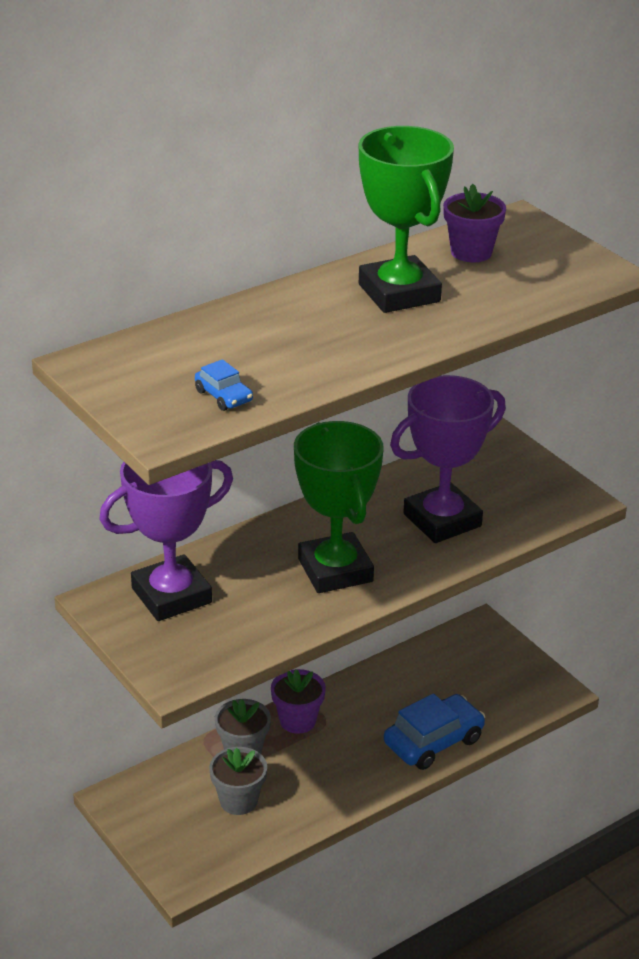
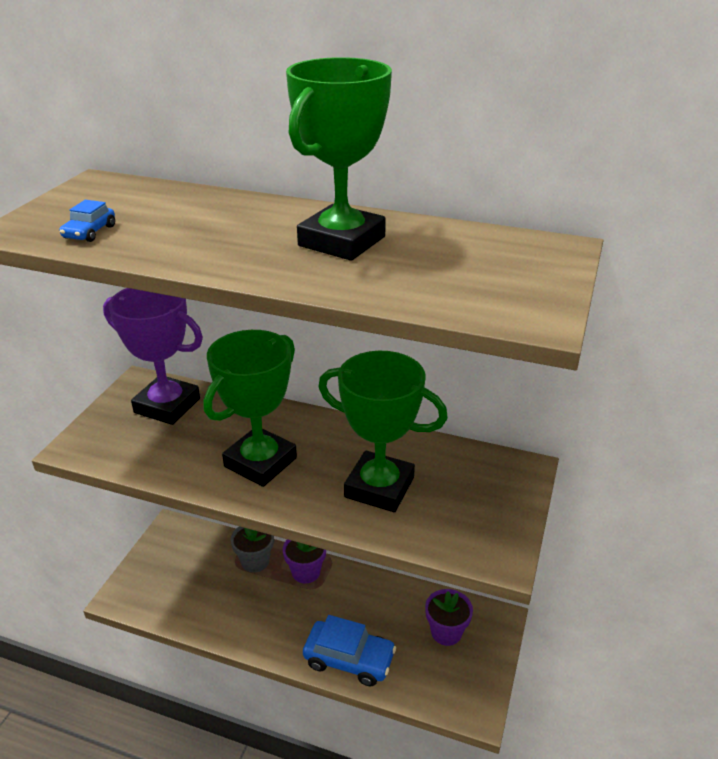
camera: 55 degrees right, 0 degrees up
(238, 801) = (208, 584): grey flower pot -> none
(442, 520) = (379, 487): purple trophy -> green trophy
(471, 252) = (462, 247): purple flower pot -> purple flower pot (446, 632)

